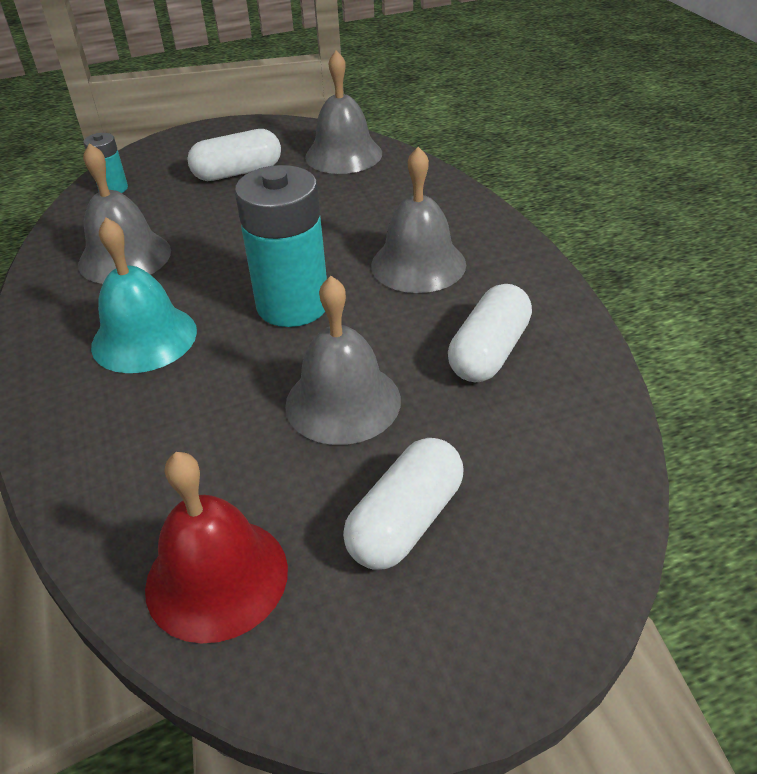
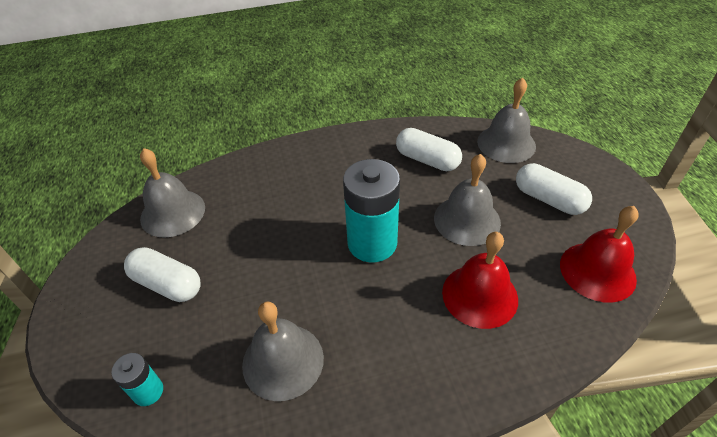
camera: 85 degrees left, 5 degrees up
(144, 338) = (399, 330): turquoise bell -> none
(187, 414) = (479, 295): none -> red bell
(238, 172) = (167, 284): white capsule -> white capsule turned 45 degrees counterclockwise
(418, 264) = (339, 181): grey bell -> grey bell (506, 143)

